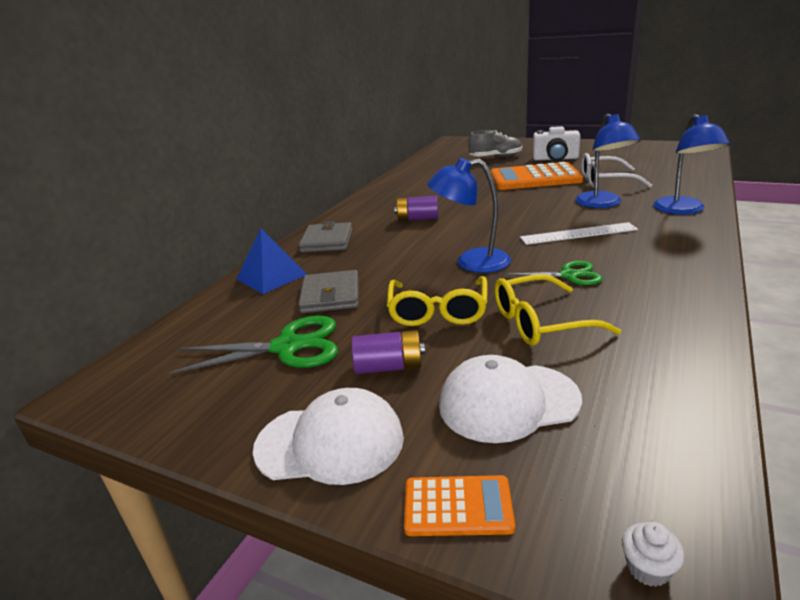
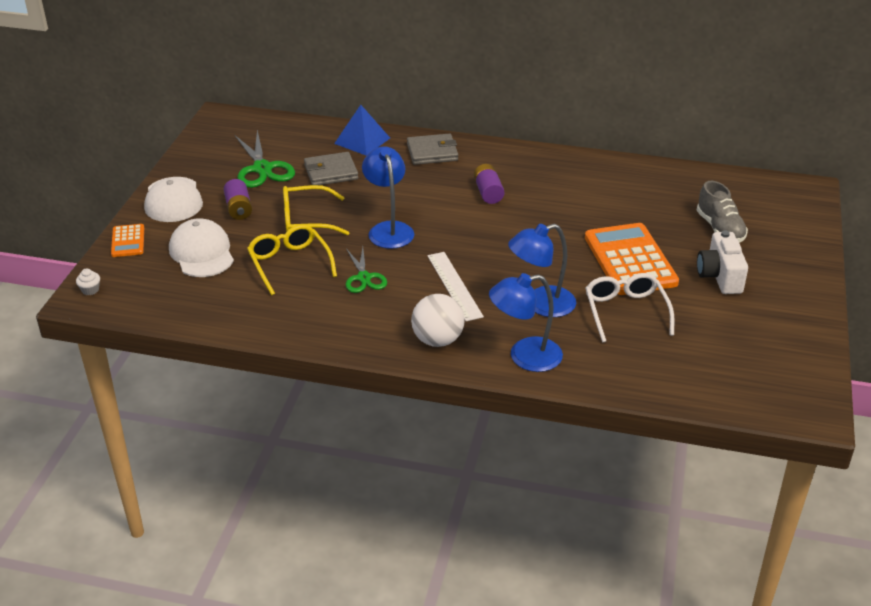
camera: 75 degrees right, 10 degrees up
(674, 241) = (437, 340): none -> white ball

